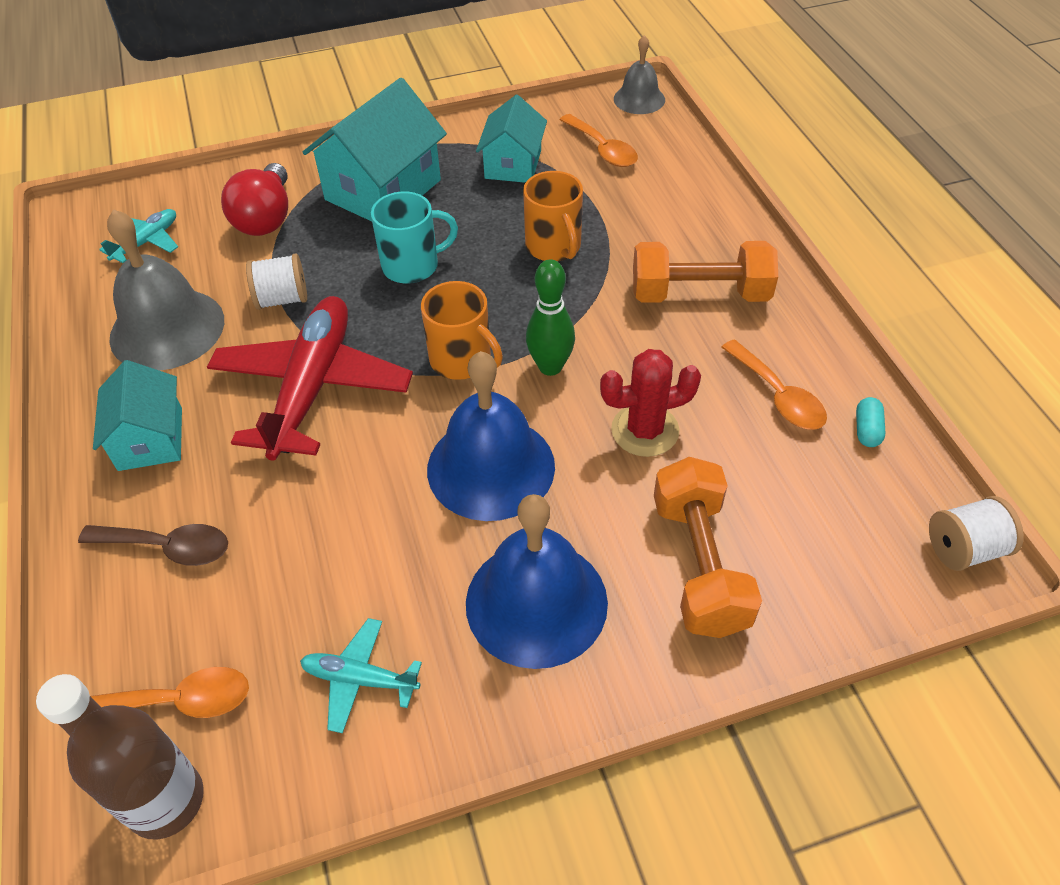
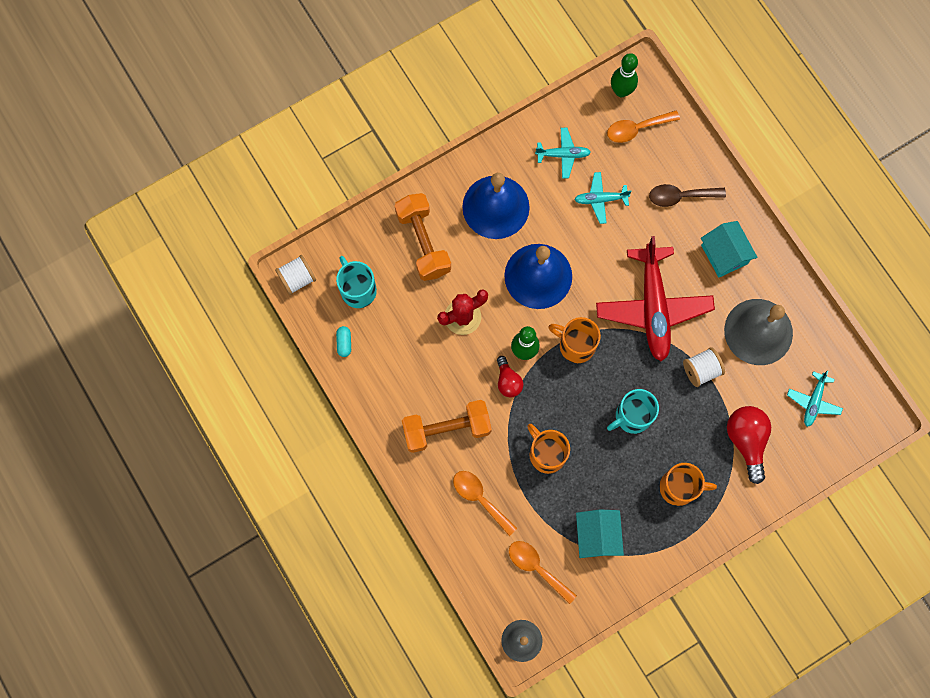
camera: 165 degrees right, 25 degrees up
(166, 801) = (621, 91): brown bottle -> green bowling pin
(322, 573) = (600, 199): none -> turquoise plane
(383, 190) = (679, 487): turquoise house -> orange mug
(588, 334) = (508, 381): none -> red light bulb
(777, 396) = (393, 357): orange spoon -> orange spoon (480, 499)
(839, 507) = (358, 290): none -> turquoise mug

